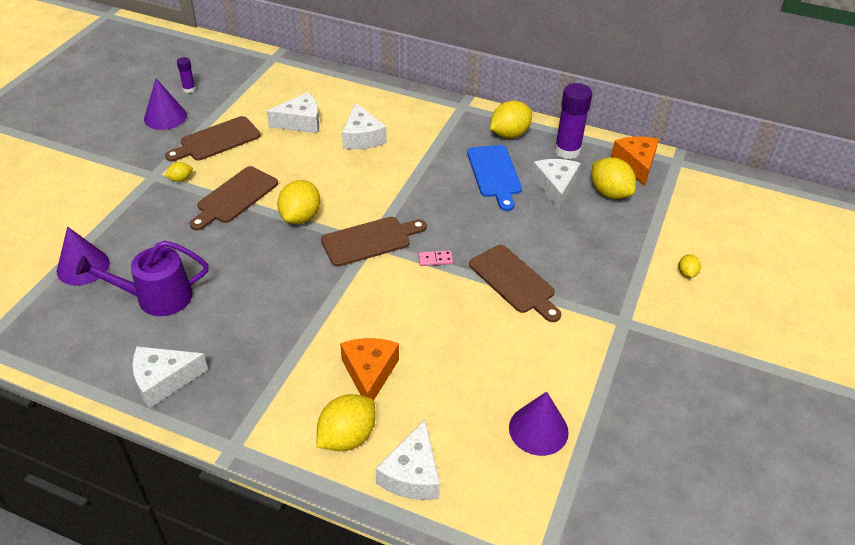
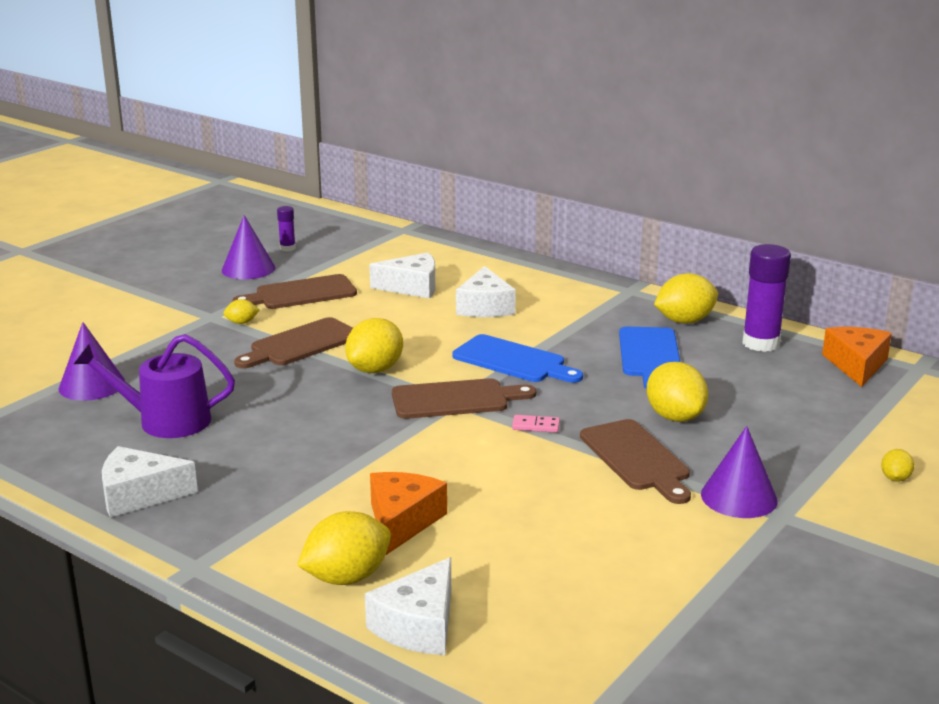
camera: 15 degrees right, 20 degrees down
(399, 193) = (513, 361): none -> blue cutting board
(538, 429) = (614, 606): purple cone -> purple cone (739, 497)
(555, 187) = (730, 376): white cheese -> none
(609, 193) = (807, 388): yellow lemon -> yellow lemon (675, 417)

